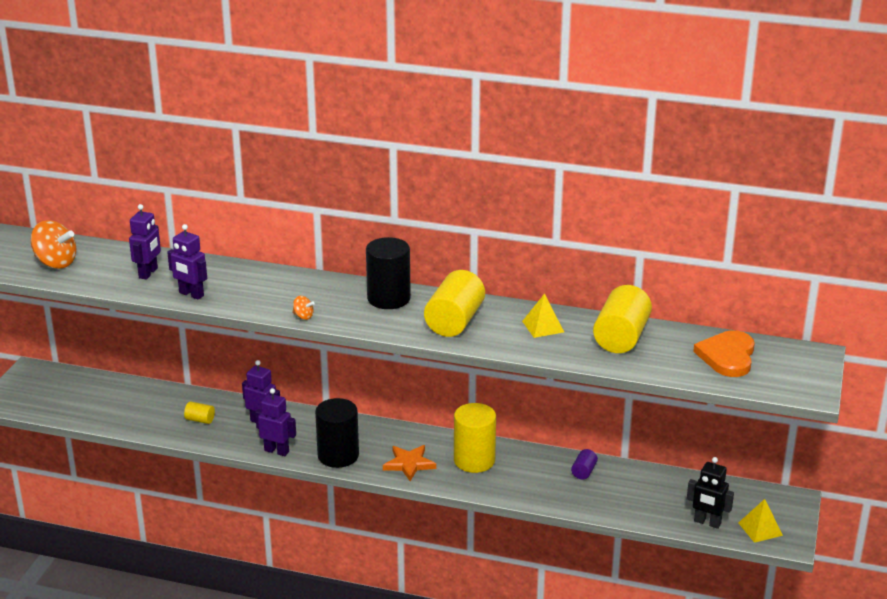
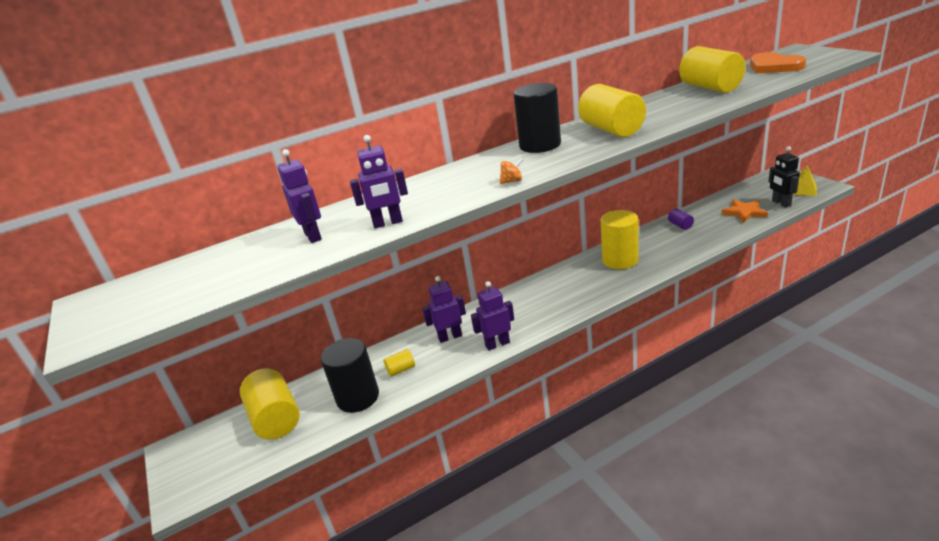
camera: 40 degrees left, 0 degrees up
(56, 263) = (193, 283): orange spinning top -> none
(97, 394) = (276, 418): none -> yellow cylinder
(338, 455) = (542, 316): black cylinder -> black cylinder (358, 397)
(409, 464) = (592, 288): orange star -> orange star (744, 212)
(543, 326) = (661, 105): yellow pyramid -> none
(707, 522) = (781, 203): black robot -> black robot turned 90 degrees clockwise

